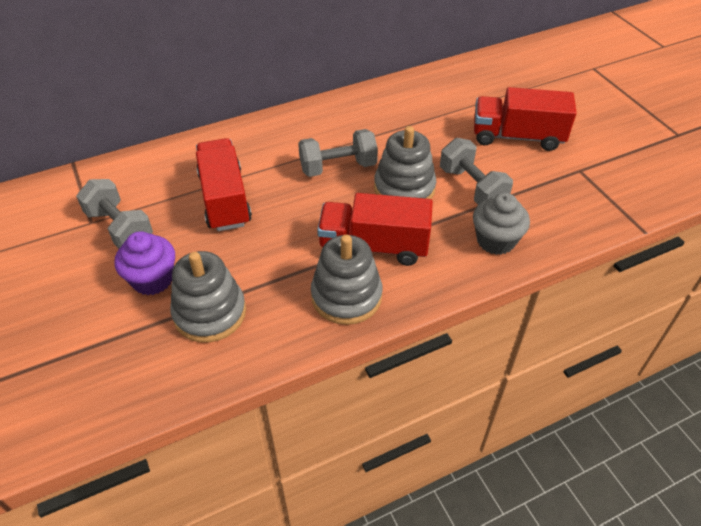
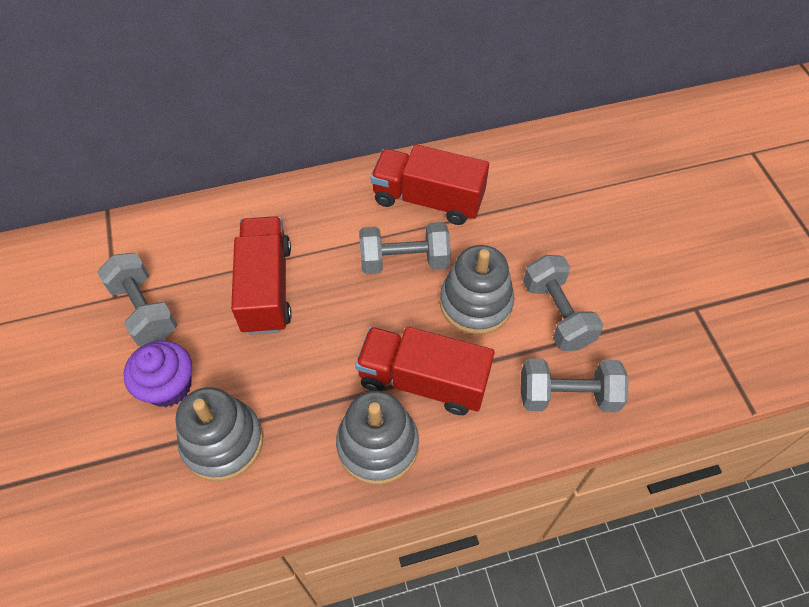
camera: 10 degrees right, 10 degrees up
(495, 240) = (568, 395): grey cupcake -> grey dumbbell
(517, 137) = (630, 246): red truck -> red truck (428, 200)

